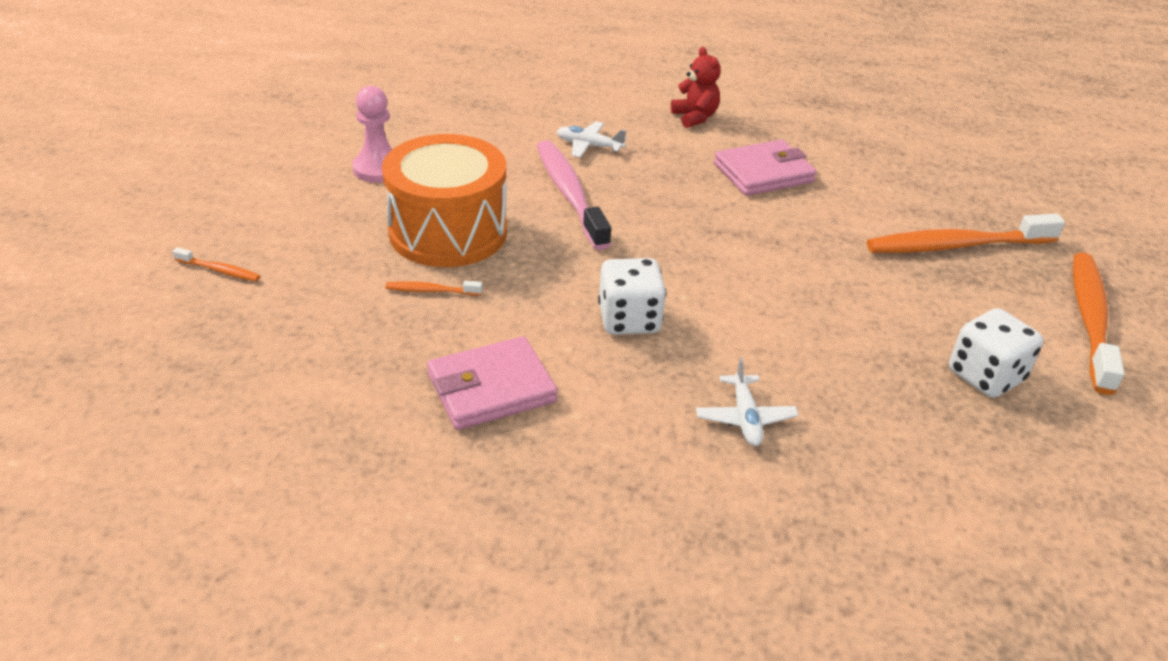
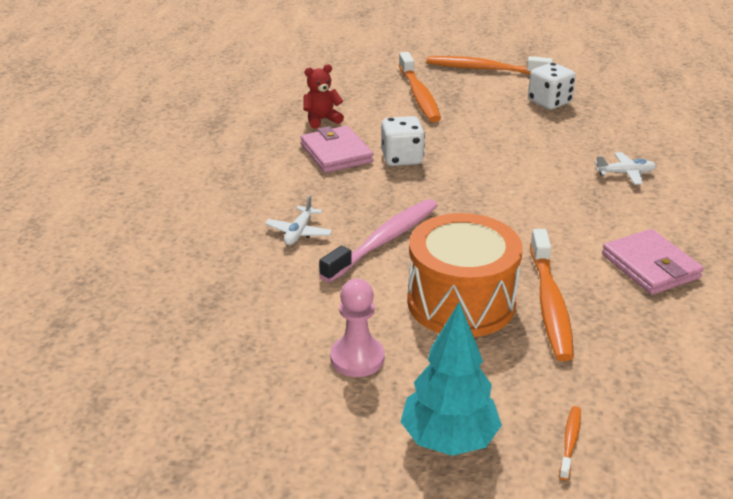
camera: 90 degrees left, 5 degrees down
(254, 206) = (449, 440): none -> turquoise tree
(431, 291) = (550, 304): orange toothbrush -> orange toothbrush, size x2.26
(569, 194) = (384, 240): pink toothbrush -> pink toothbrush turned 150 degrees clockwise
(629, 320) = (548, 212): white dice -> white dice (402, 158)
(695, 117) = (243, 179): red teddy bear -> red teddy bear (321, 120)

